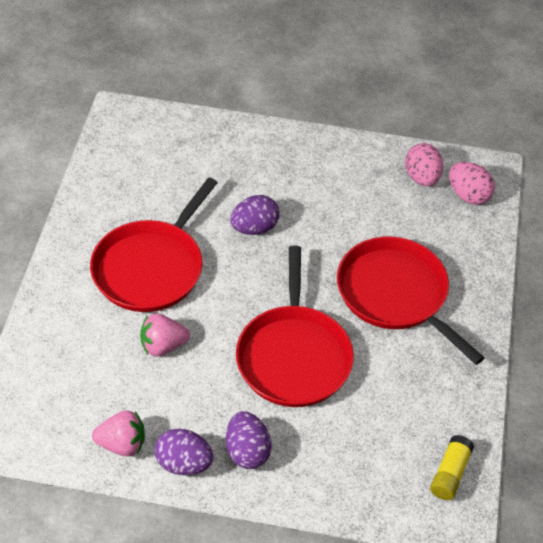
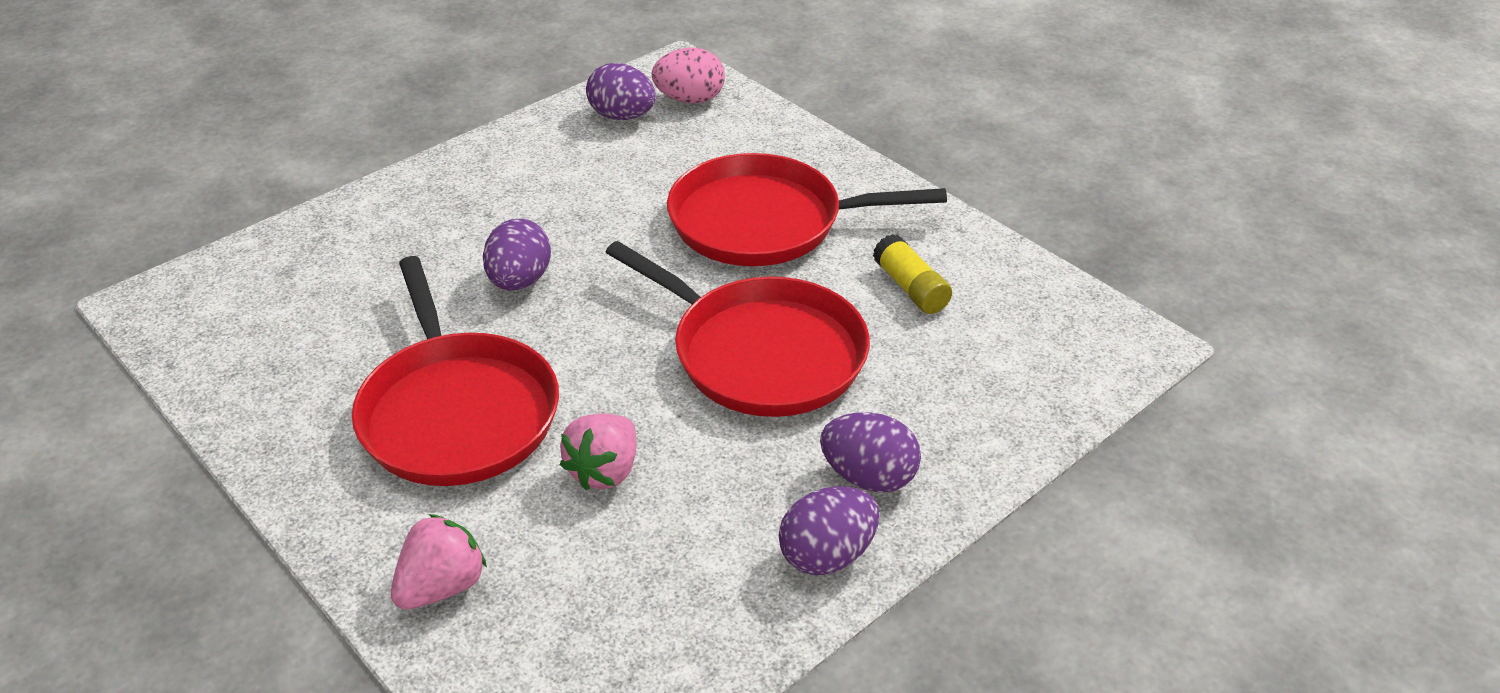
camera: 50 degrees left, 10 degrees down
(122, 444) = (728, 609): pink strawberry -> pink strawberry (442, 586)
(422, 178) = (622, 116): pink egg -> purple egg
(450, 473) = (1064, 315): yellow glue stick -> yellow glue stick (910, 288)

